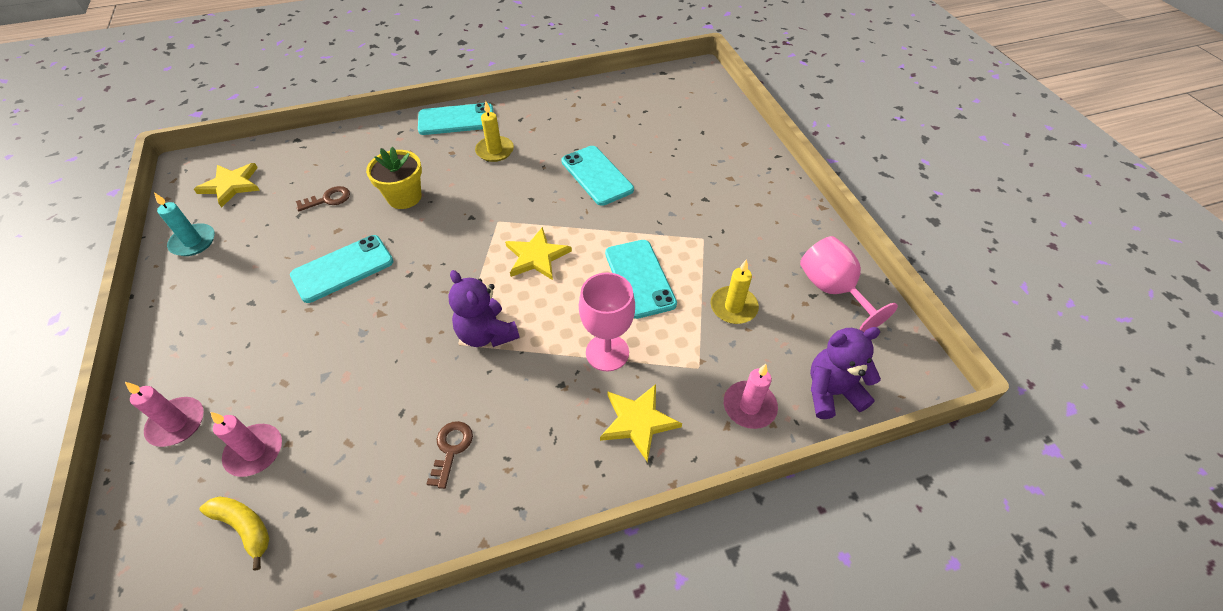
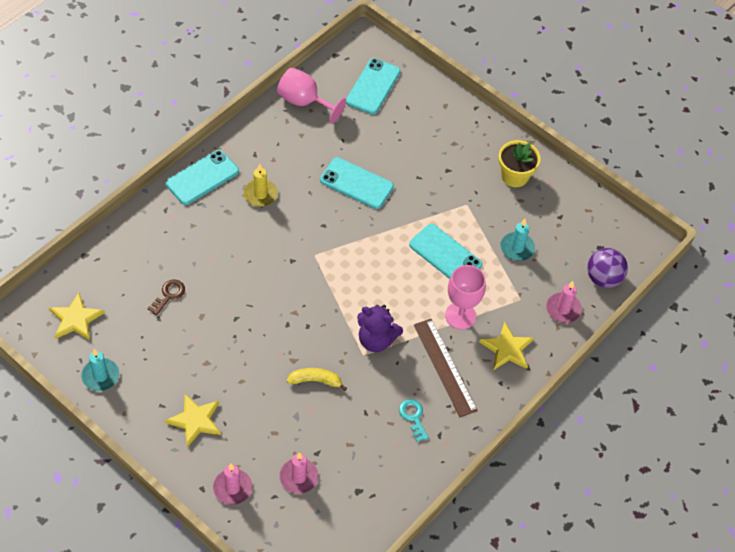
camera: 35 degrees left, 5 degrees up
(244, 527) = (334, 514): yellow banana -> yellow banana (315, 381)
(343, 268) = (236, 342): turquoise phone -> turquoise phone (373, 86)
(404, 197) = (226, 267): yellow flower pot -> yellow flower pot (514, 176)
(451, 449) = (413, 417): brown key -> turquoise key
(537, 256) = (365, 270): yellow star -> yellow star (195, 420)
(541, 405) = (445, 367): none -> brown ruler
(733, 307) = (517, 248): yellow candle -> turquoise candle
(831, 392) = (603, 278): purple teddy bear -> purple ball
(832, 290) = (570, 207): pink goblet -> pink goblet (304, 102)

